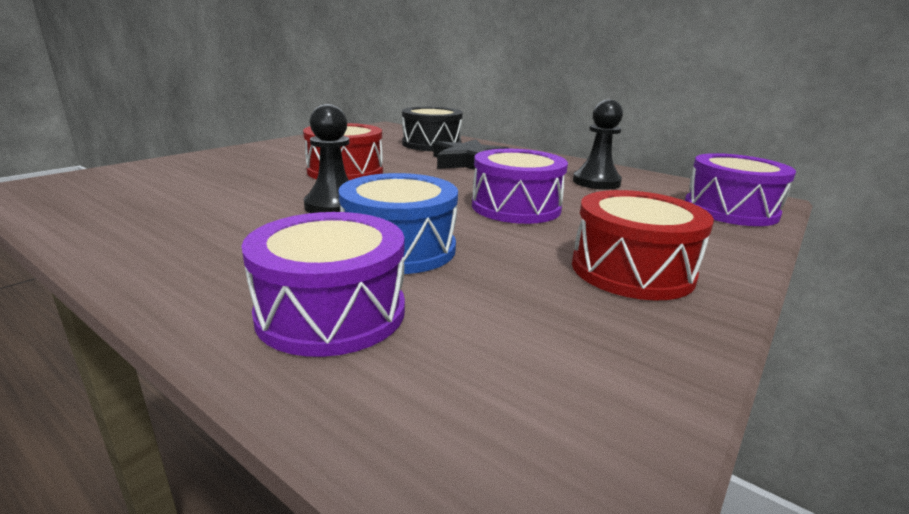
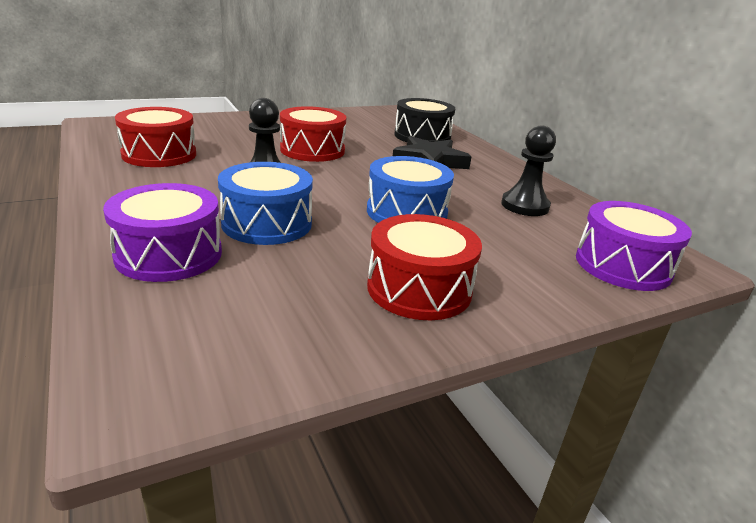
camera: 25 degrees right, 5 degrees up
(165, 205) = (159, 154): none -> red drum
(516, 207) = (406, 212): purple drum -> blue drum

